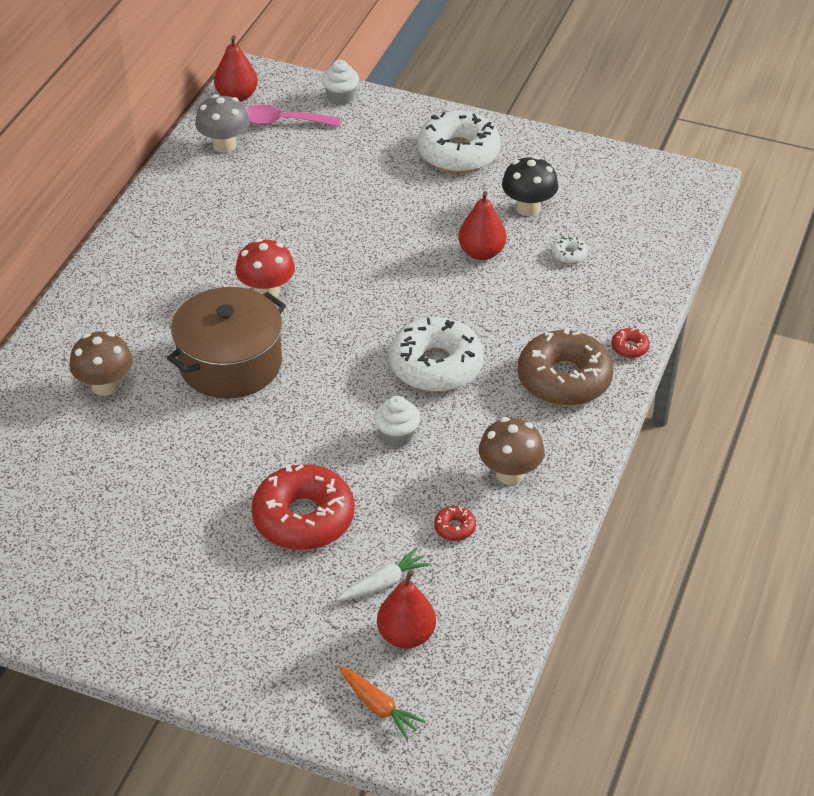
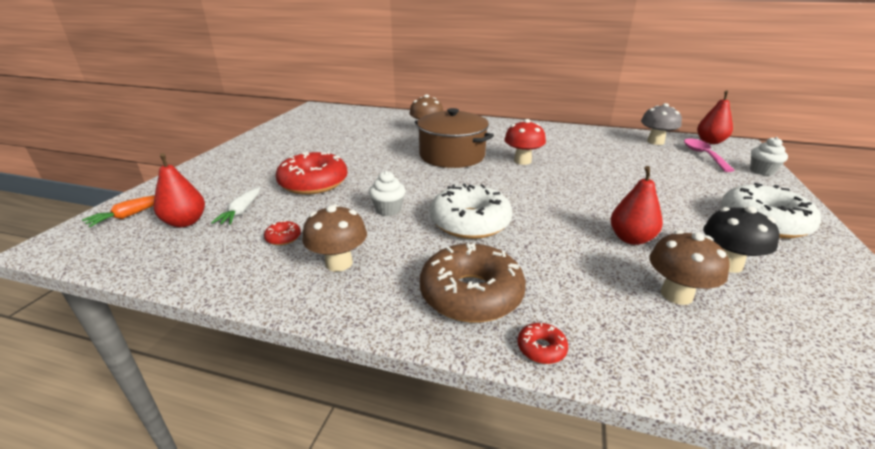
camera: 85 degrees right, 15 degrees down
(384, 583) = (241, 212): white carrot -> white carrot turned 45 degrees clockwise
(569, 254) = (676, 294): white donut -> brown mushroom

